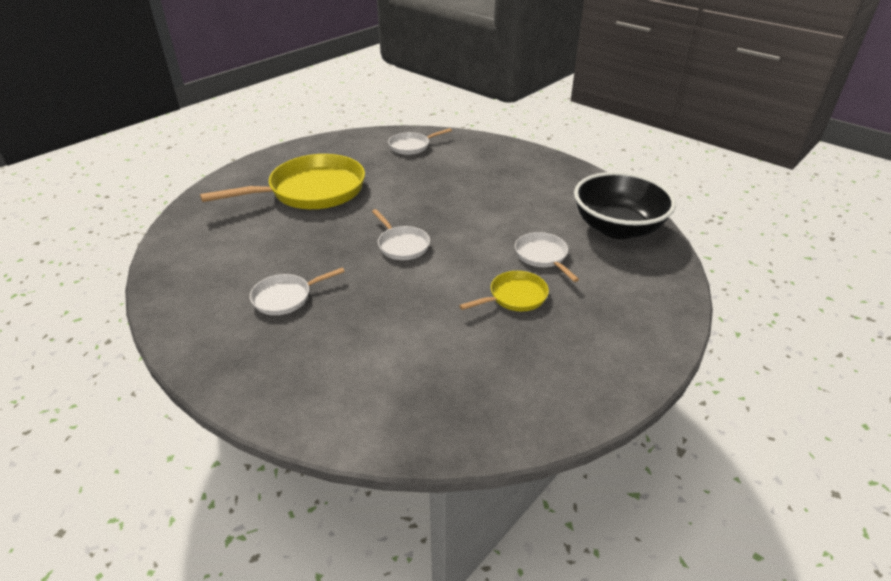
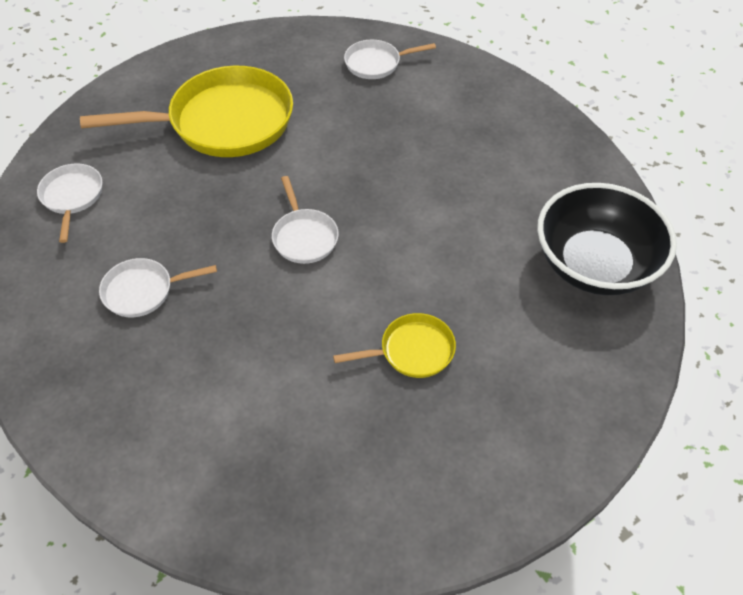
camera: 15 degrees right, 15 degrees up
(542, 256) = (474, 293): white pan -> white pan (72, 197)

